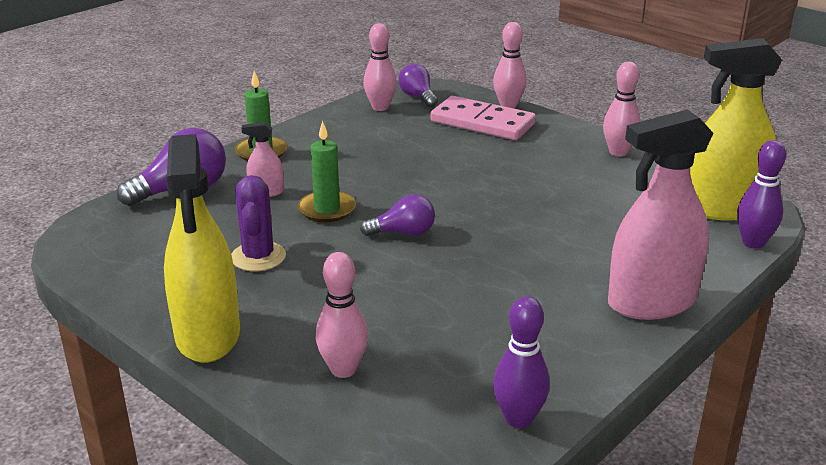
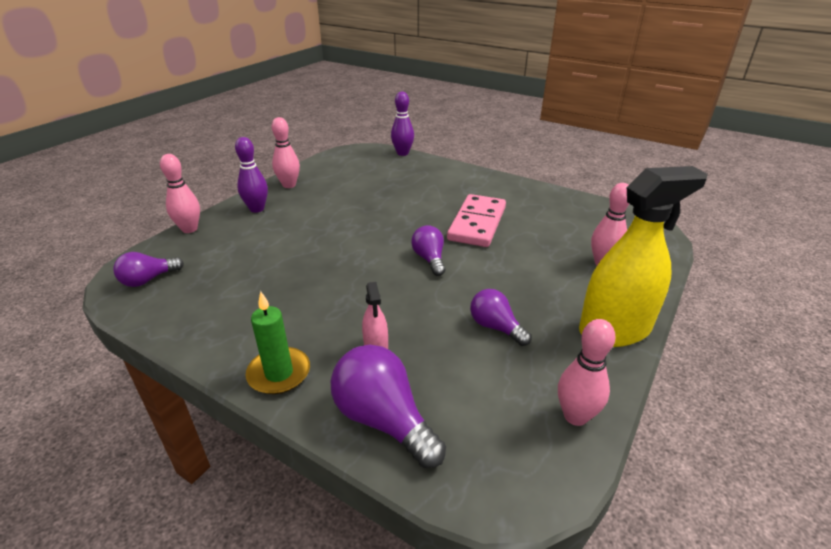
camera: 100 degrees left, 5 degrees up
(258, 257) = (495, 327): purple cactus -> purple light bulb
(327, 209) = (402, 302): green candle -> none
(380, 107) = (169, 301): pink bowling pin -> pink bowling pin (575, 416)
(482, 123) = (225, 239): pink domino -> pink domino (477, 223)
(518, 419) = (597, 208): purple bowling pin -> purple bowling pin (257, 209)
(651, 302) = (474, 178): pink spray bottle -> none
(722, 208) = (366, 158): yellow spray bottle -> none

